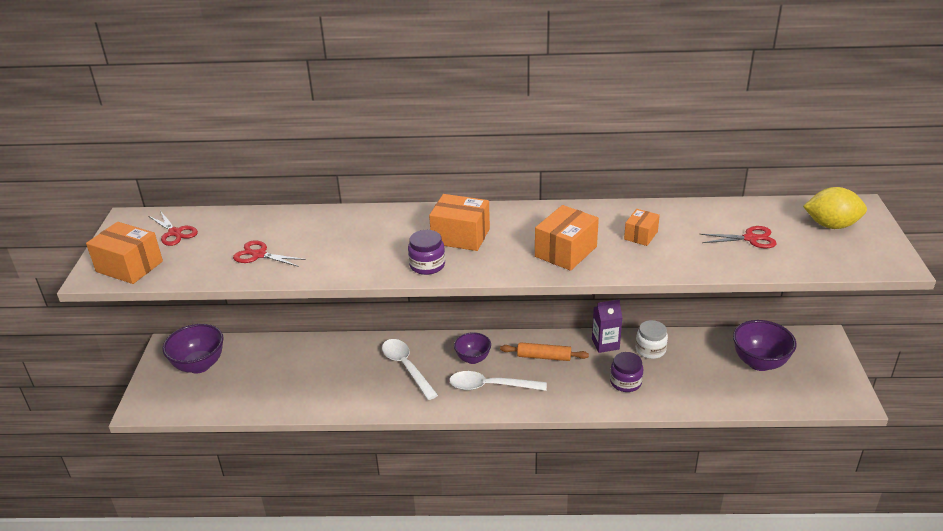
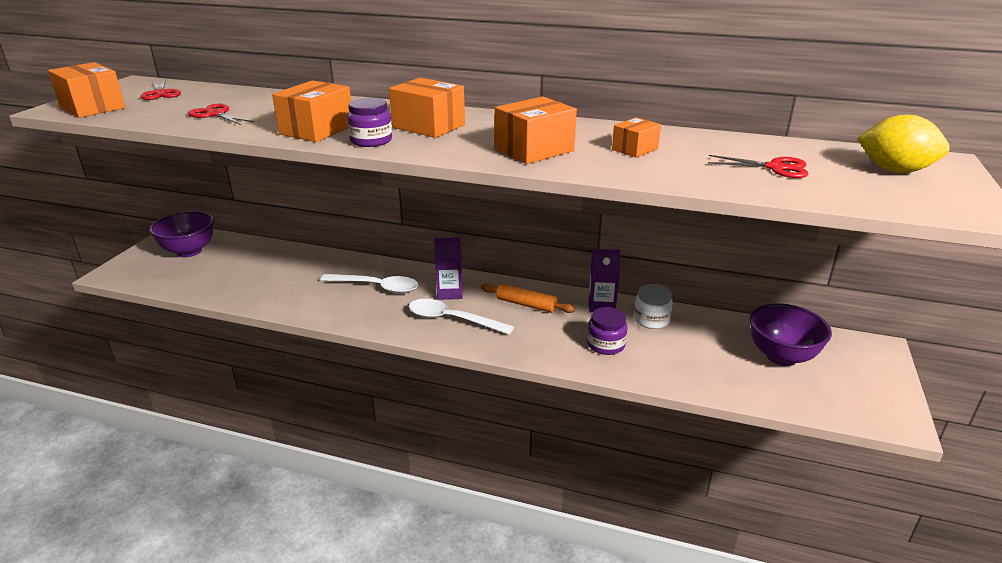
camera: 15 degrees right, 5 degrees down
(369, 259) = (317, 130): none -> orange box
(406, 367) = (377, 287): white spoon -> white spoon turned 120 degrees clockwise
(473, 359) = (449, 293): purple bowl -> purple carton

